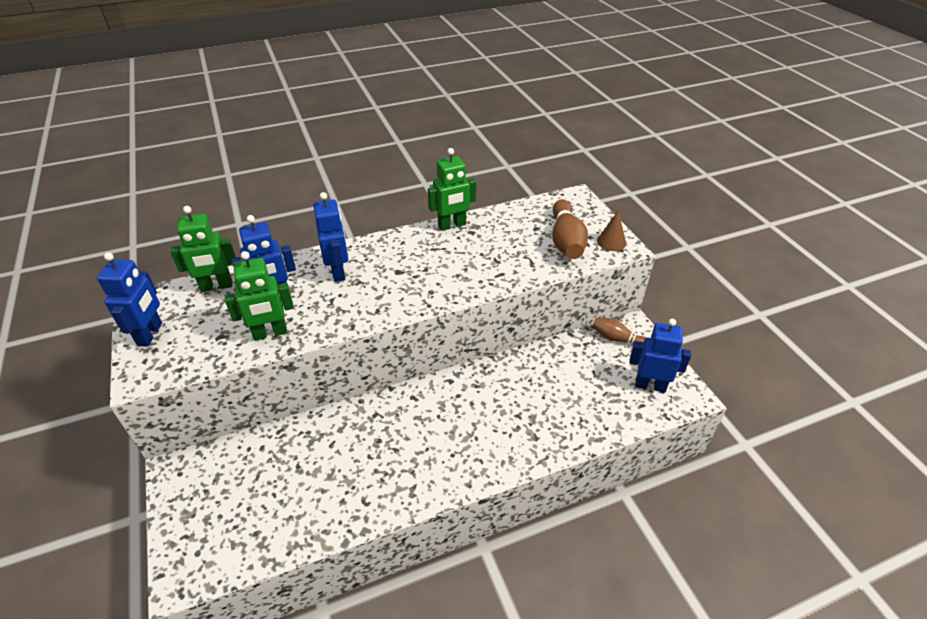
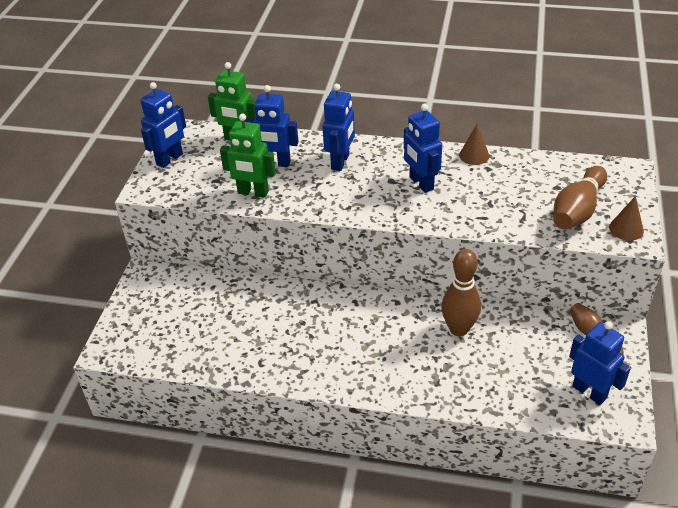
camera: 35 degrees right, 0 degrees up
(426, 264) = (421, 183): none -> blue robot
(452, 225) = (474, 155): green robot -> brown cone
(518, 381) = (459, 329): none -> brown bowling pin

